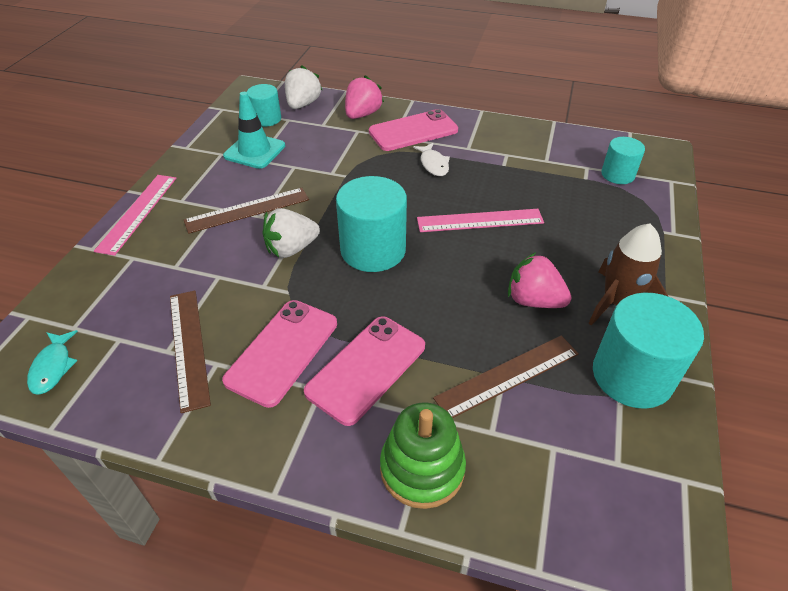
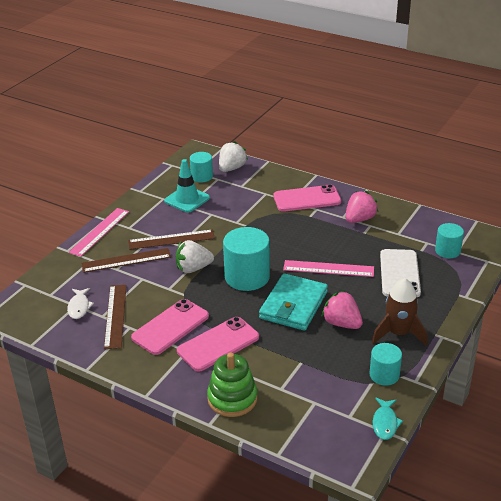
camera: 15 degrees right, 10 degrees down
(53, 367) = (36, 314): turquoise fish -> turquoise fish (385, 423)
(362, 114) = (273, 181): pink strawberry -> pink strawberry (359, 219)
(433, 164) = (312, 225): white fish -> white fish (79, 307)
(454, 283) = (293, 305): none -> turquoise wallet
(507, 376) = (304, 362): brown ruler -> brown ruler (126, 260)
(575, 214) = (399, 273): none -> white phone
(632, 375) = (384, 375): turquoise cylinder -> turquoise cylinder, size x0.58

